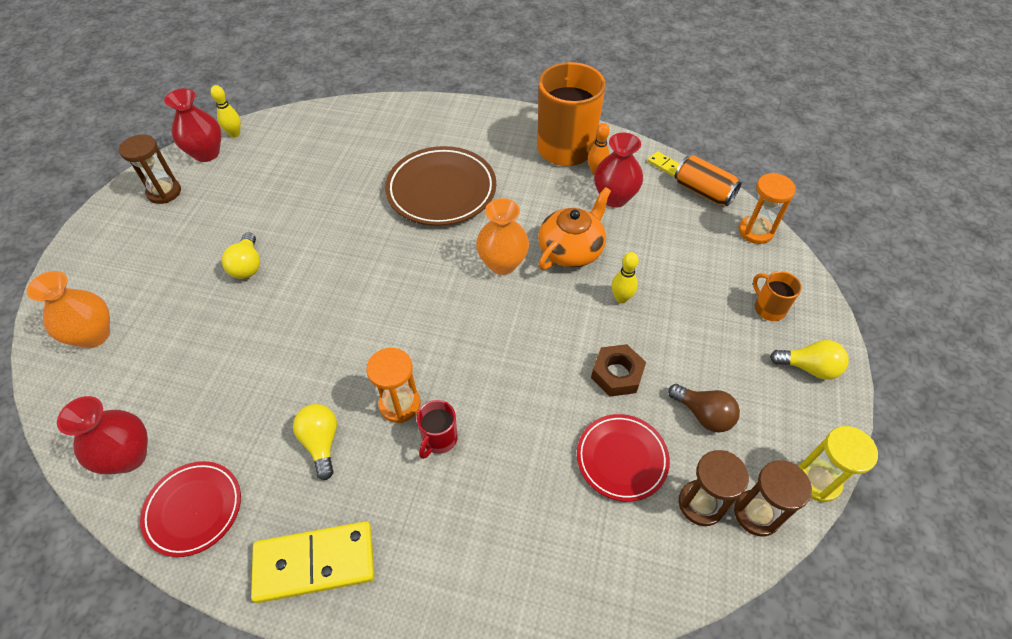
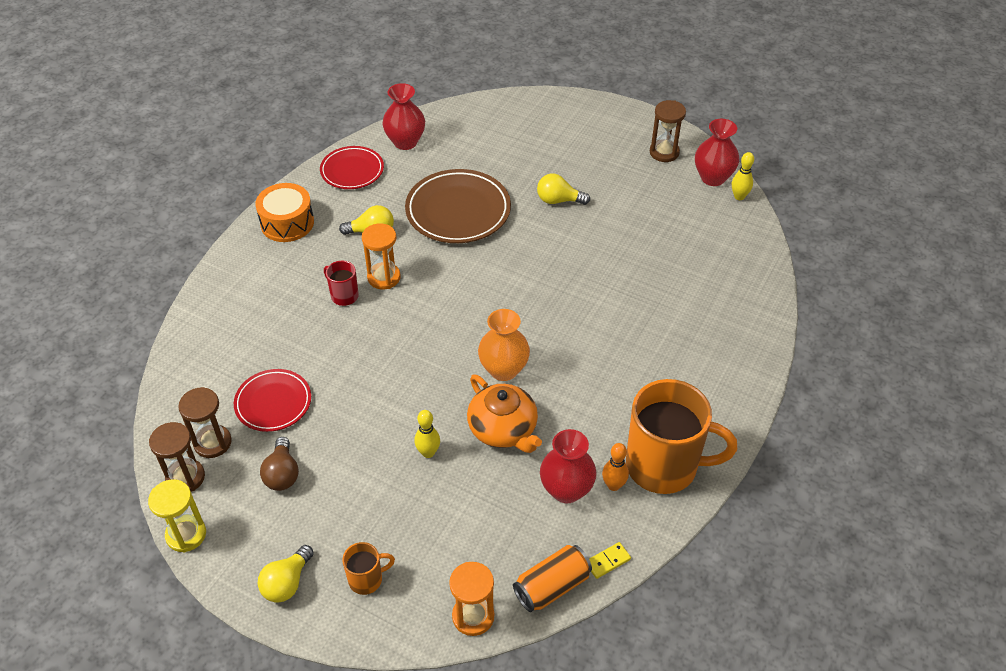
camera: 105 degrees right, 5 degrees down
(94, 335) = (515, 121): orange vase -> none
(315, 563) = (287, 223): yellow domino -> orange drum
(441, 190) = (618, 340): brown plate -> brown plate (458, 211)
(617, 374) = (348, 423): brown nut -> none
(703, 415) = (282, 474): brown light bulb -> brown light bulb turned 60 degrees counterclockwise

